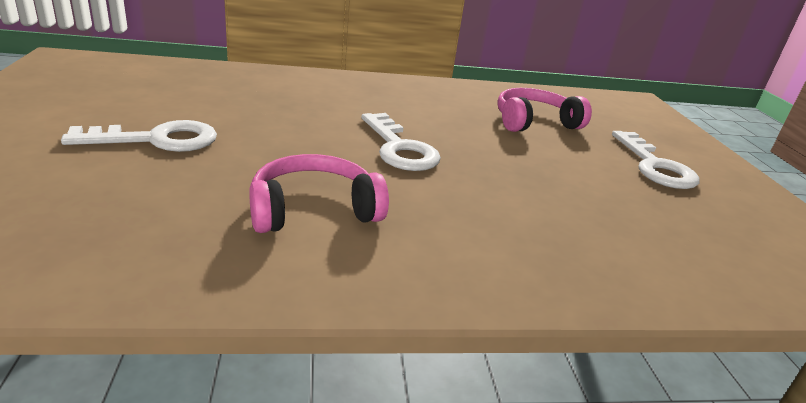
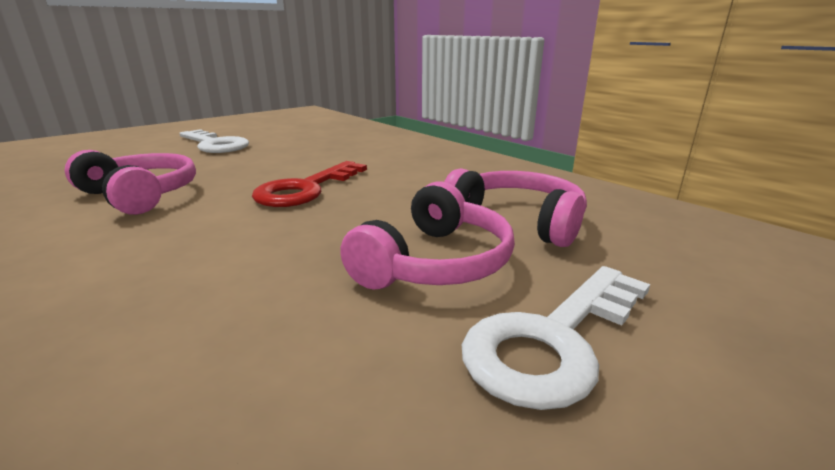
camera: 60 degrees right, 5 degrees down
(399, 148) = (306, 189): white key -> red key
(568, 158) = (434, 262): none -> pink headphones

